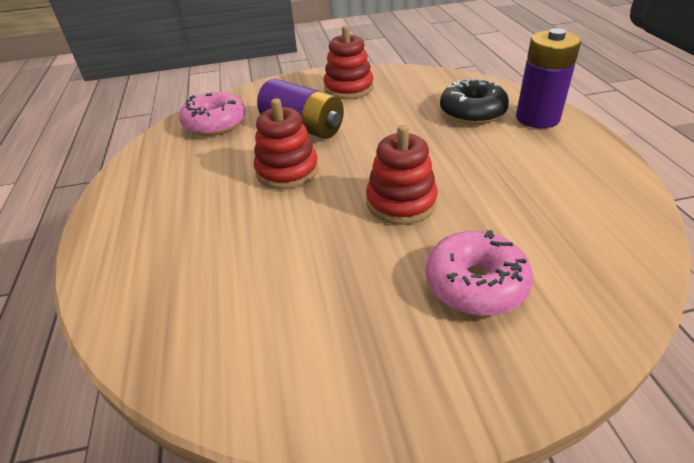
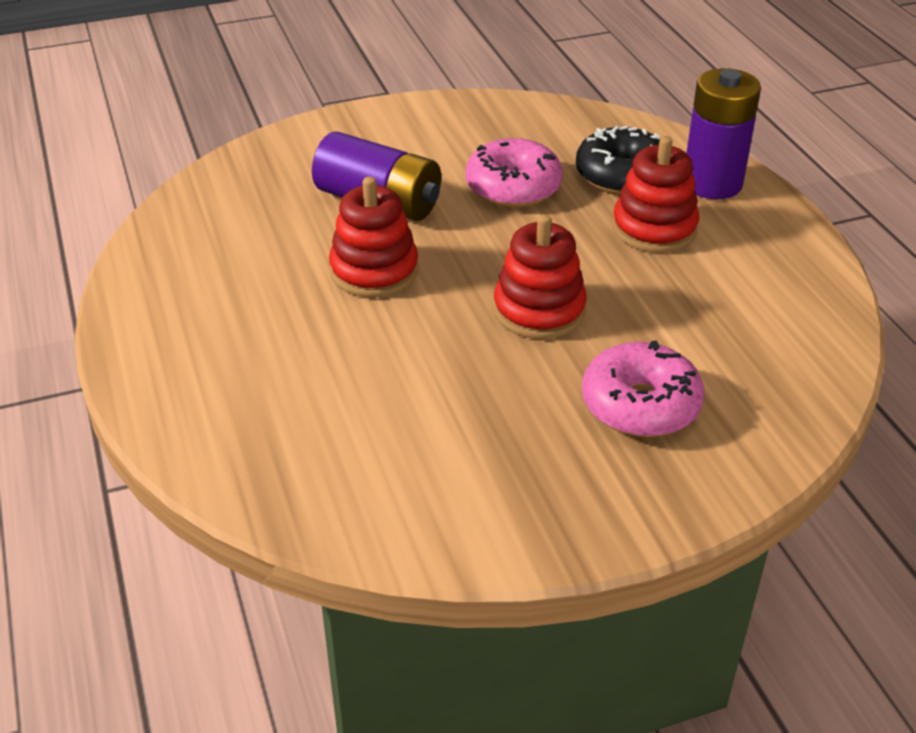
camera: 10 degrees left, 0 degrees up
(215, 124) = (242, 199): pink donut -> pink donut (513, 187)
(349, 88) = (433, 135): red stacking toy -> red stacking toy (654, 228)

